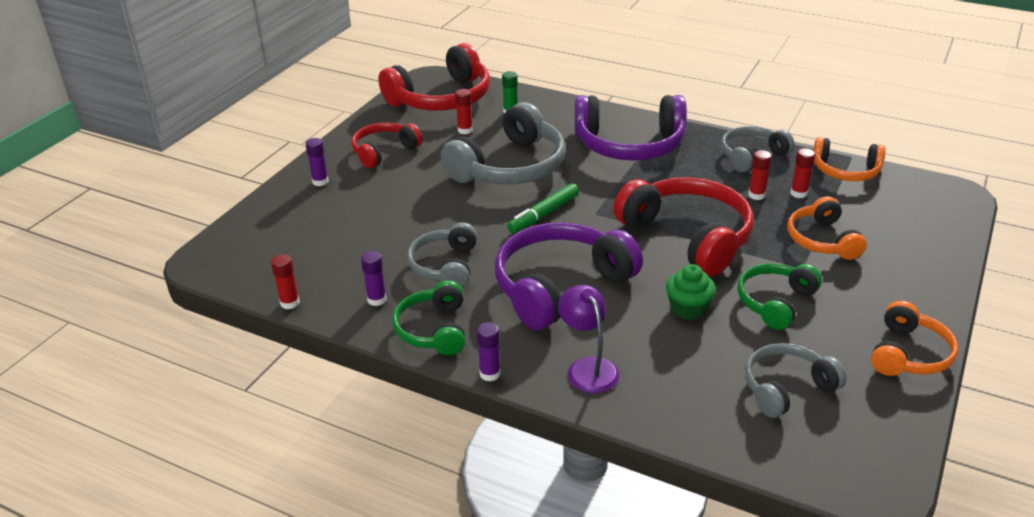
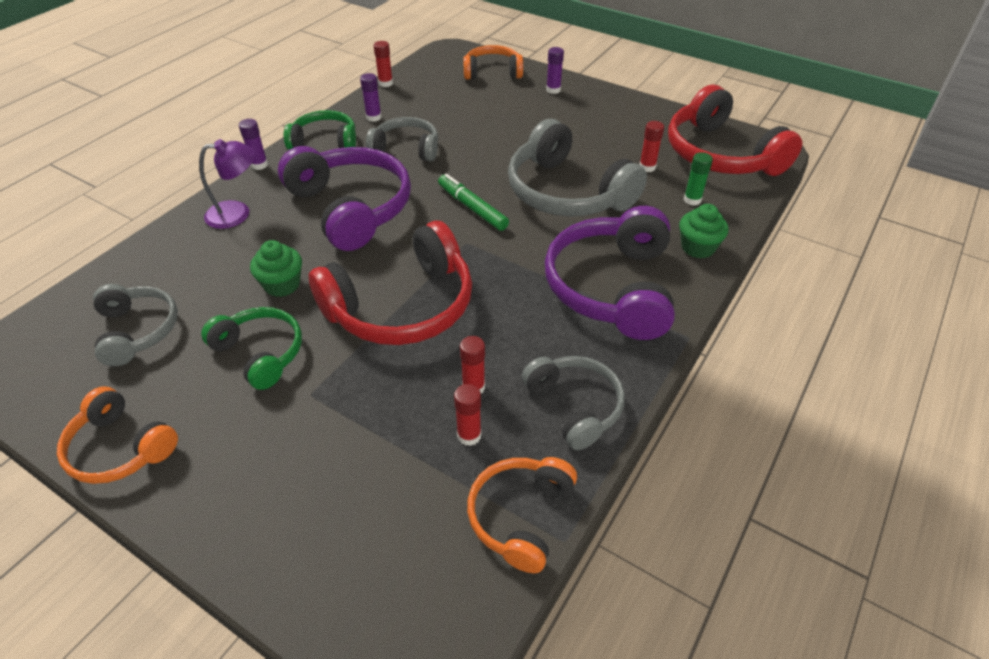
camera: 95 degrees right, 10 degrees up
(384, 152) = (603, 120): red headphones -> none
(571, 111) = (698, 247): none -> green cupcake
(822, 240) = (355, 431): orange headphones -> orange headphones (492, 72)

